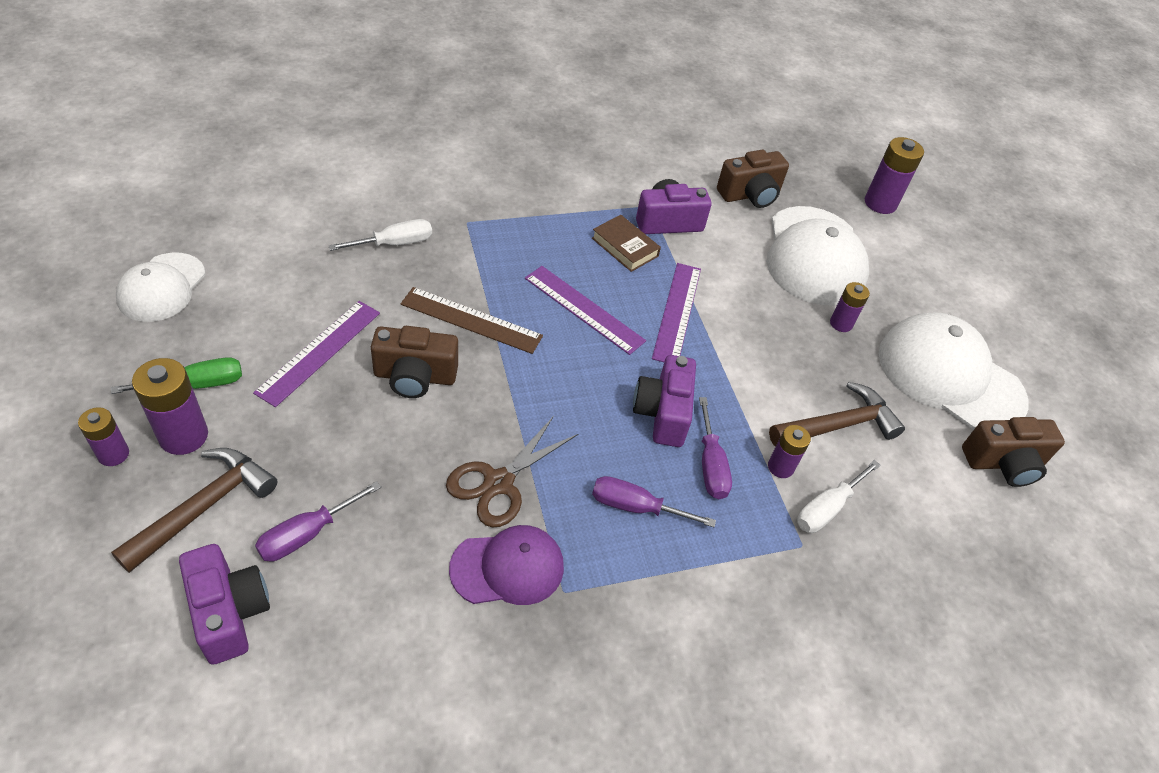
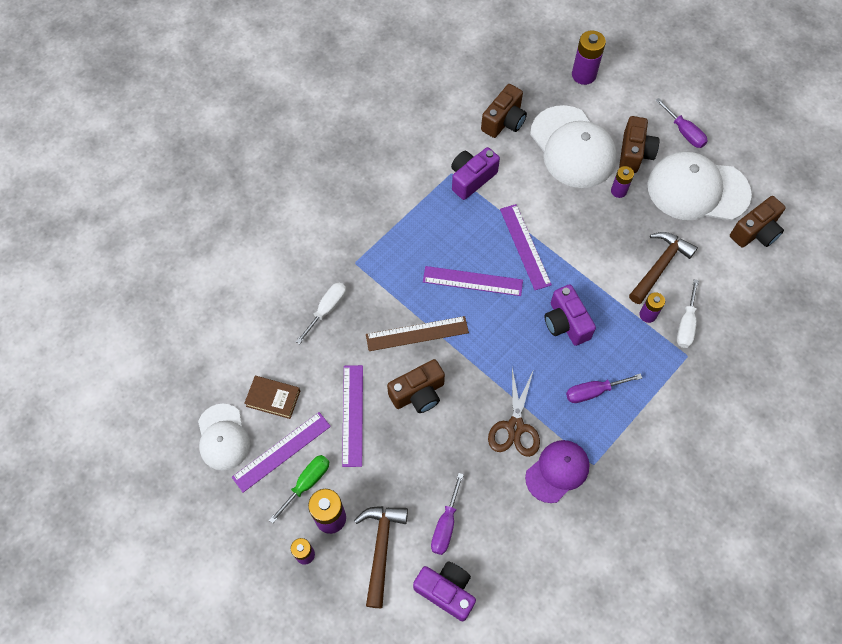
camera: 25 degrees left, 15 degrees up
(205, 337) = (281, 451): none -> purple ruler
(625, 247) = (461, 217): brown book -> brown book (273, 398)
(710, 465) = (612, 339): purple screwdriver -> purple screwdriver (684, 132)
(890, 300) = (634, 153): none -> brown camera

